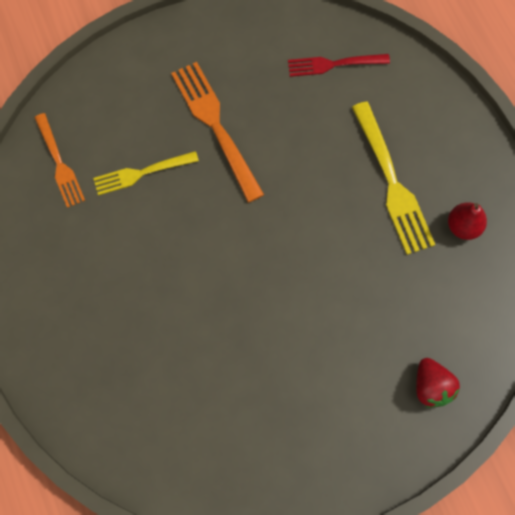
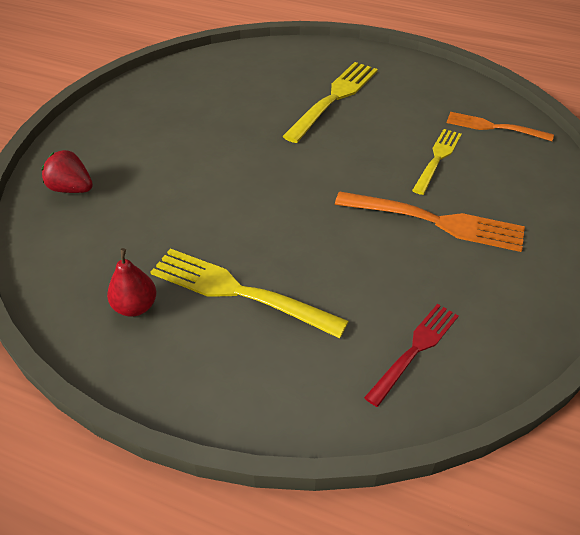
camera: 135 degrees right, 25 degrees down
(129, 310) = (334, 98): none -> yellow fork

